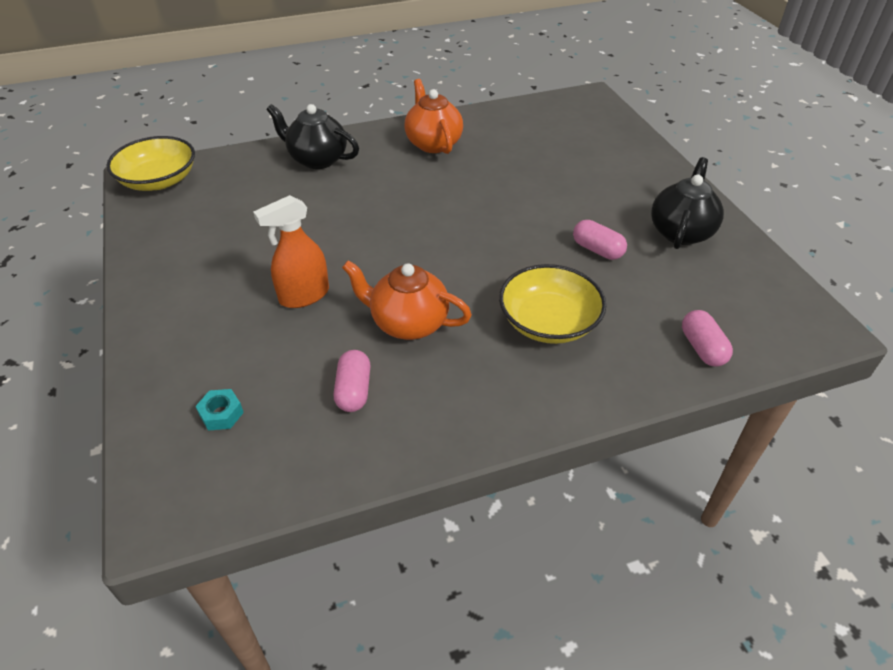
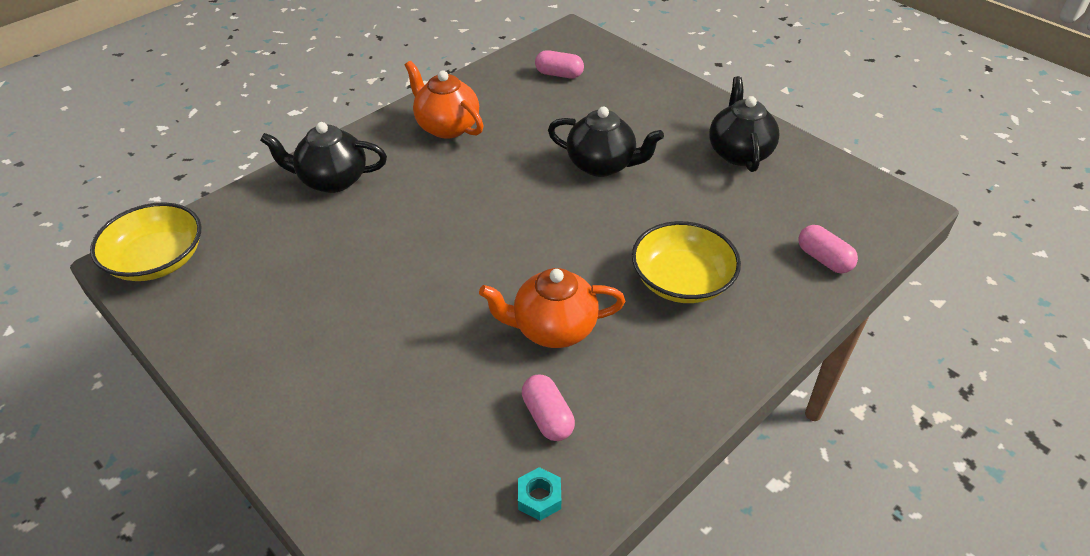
camera: 25 degrees left, 0 degrees up
(221, 414) = (430, 495): turquoise nut -> turquoise nut (539, 498)
(304, 296) = (426, 337): orange spray bottle -> none
(543, 207) = (602, 165): none -> black teapot
(597, 250) = (678, 194): pink capsule -> pink capsule (559, 74)

